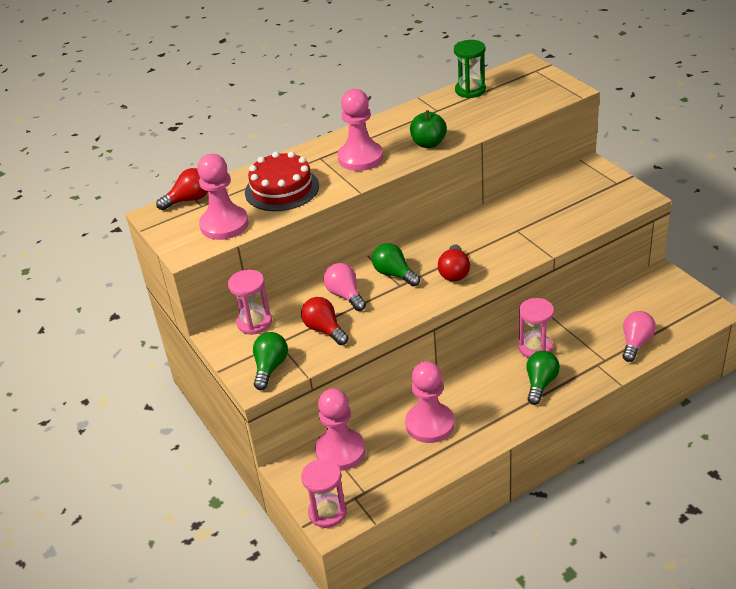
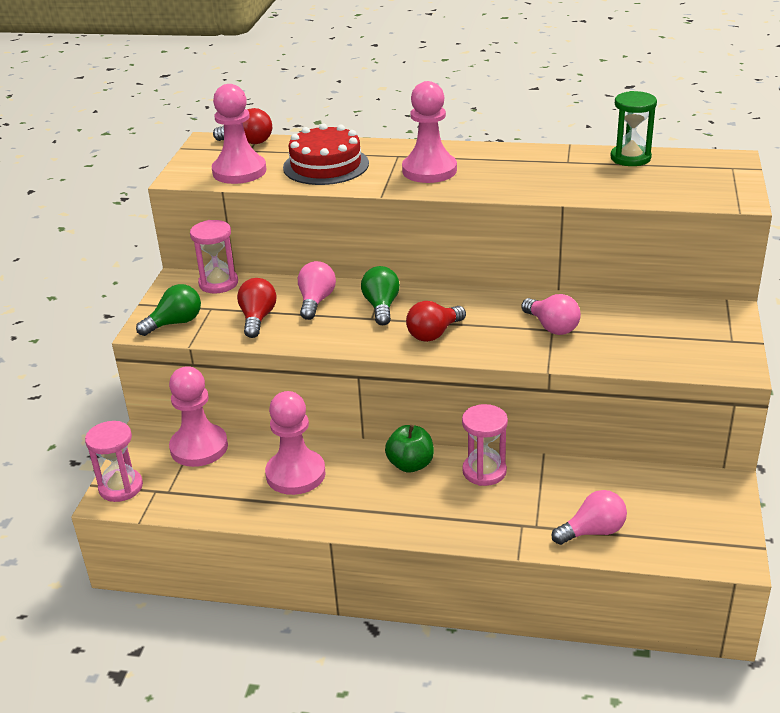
camera: 40 degrees right, 5 degrees down
(428, 143) = (509, 185): green apple -> green apple (410, 465)
(514, 228) = (552, 327): none -> pink light bulb
(540, 384) = (440, 505): green light bulb -> none

